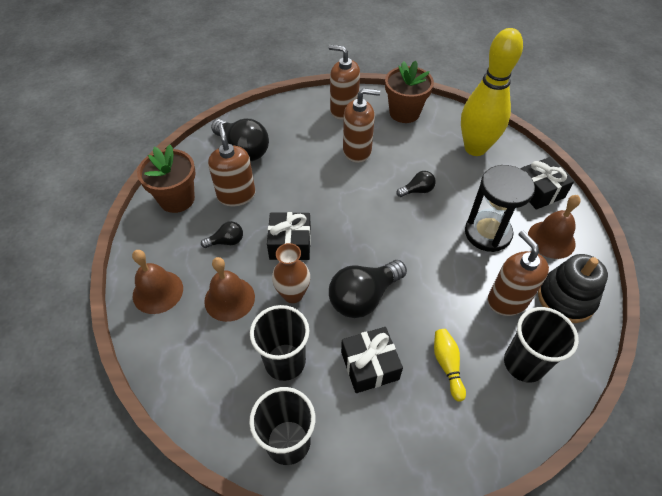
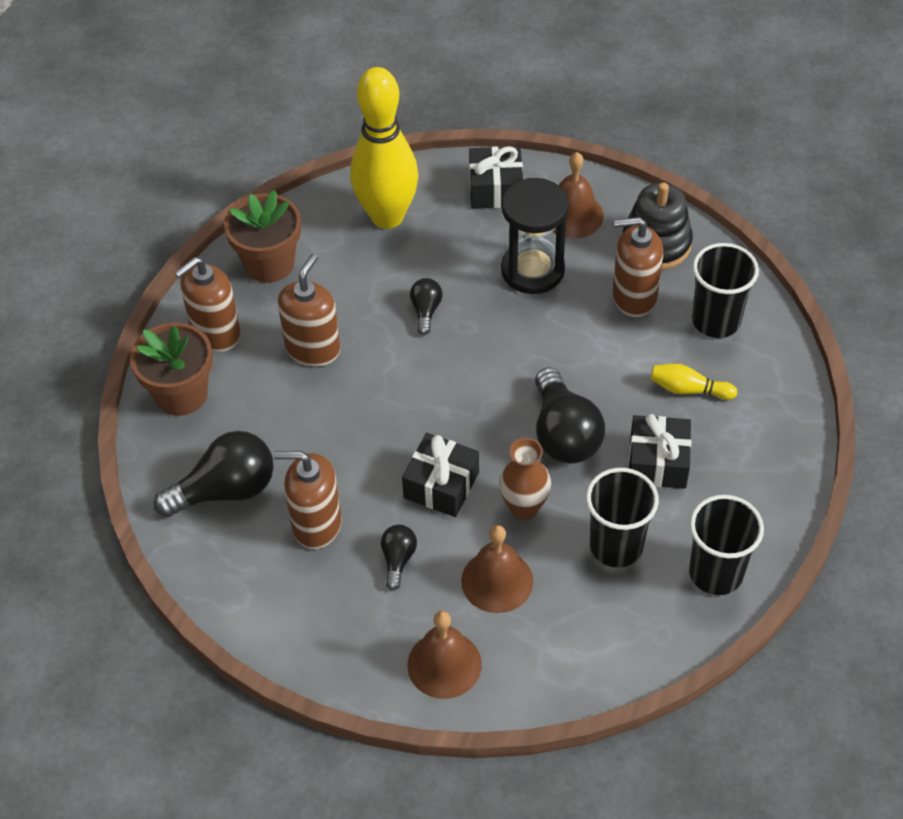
camera: 65 degrees left, 0 degrees up
(177, 199) = (281, 604): brown flower pot -> brown flower pot (181, 394)

